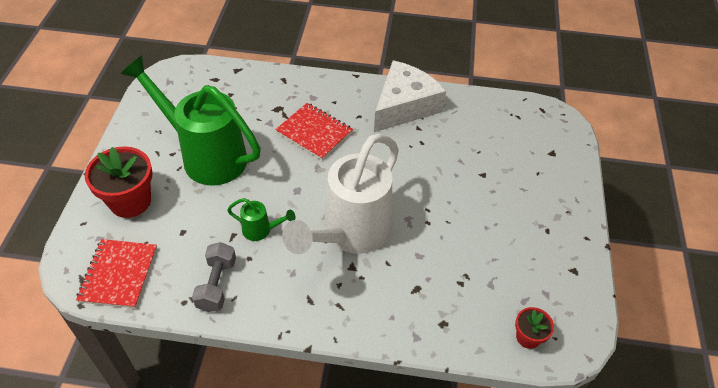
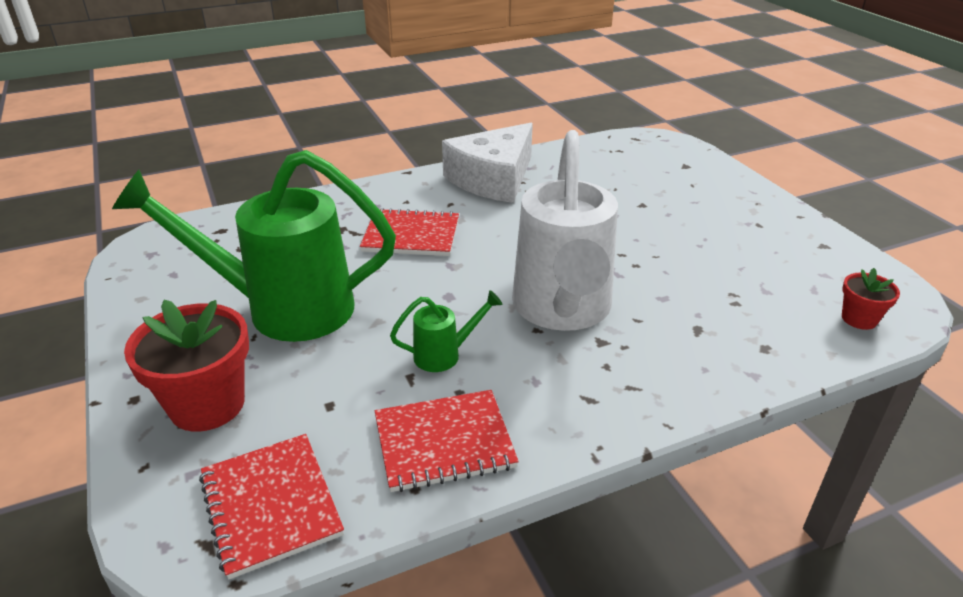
camera: 30 degrees left, 15 degrees down
(217, 284) = (444, 442): grey dumbbell -> red notebook
(404, 106) = (493, 179): white cheese -> white cheese turned 150 degrees counterclockwise

